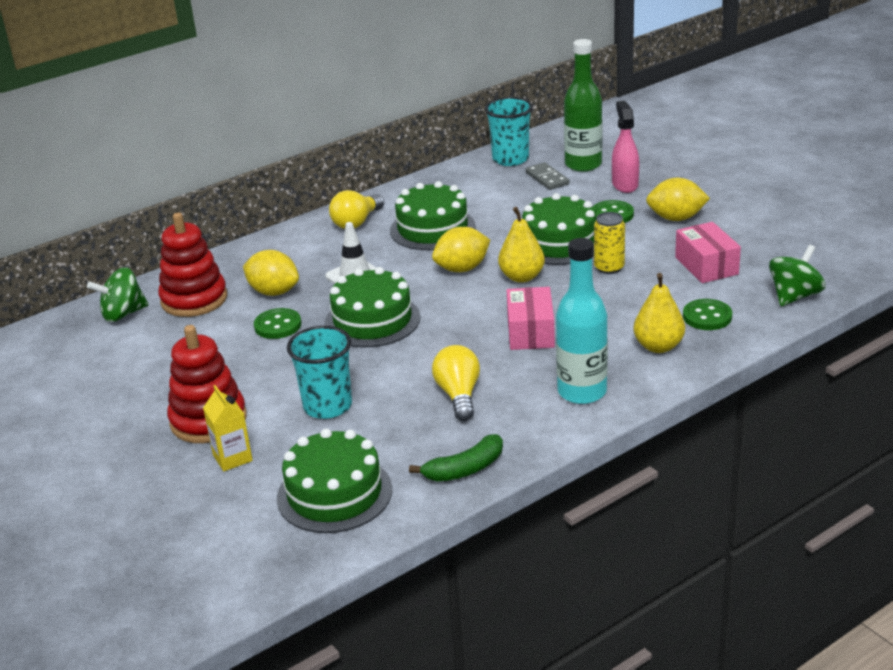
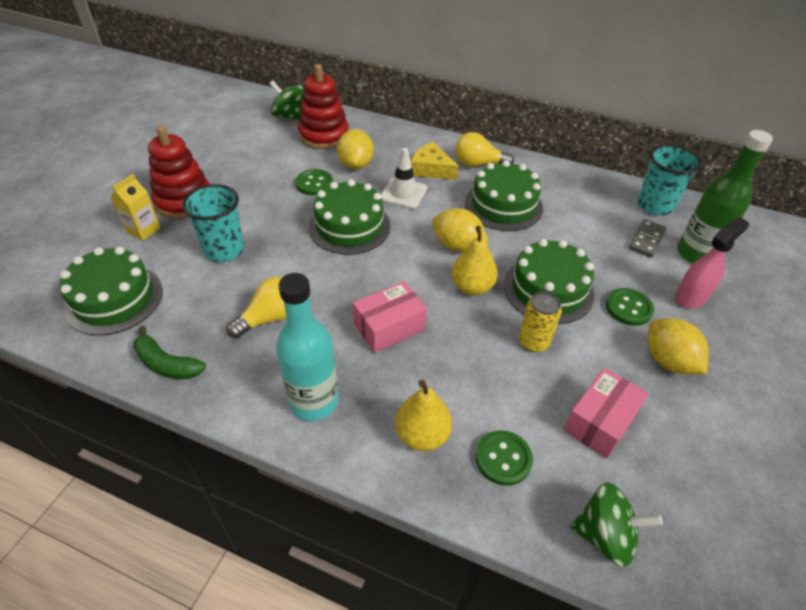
camera: 55 degrees right, 15 degrees up
(334, 250) = (431, 169): none -> yellow cheese

